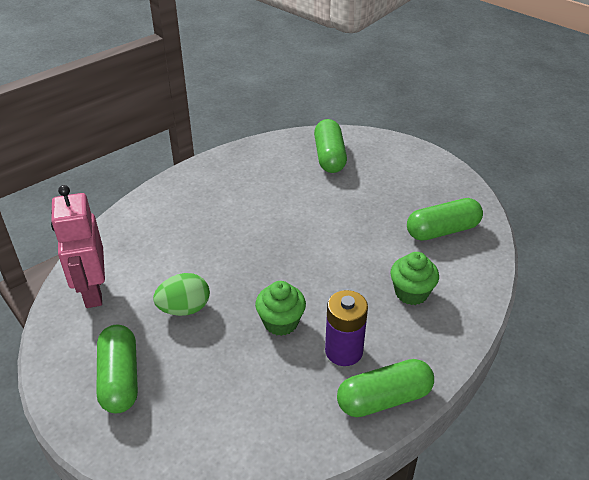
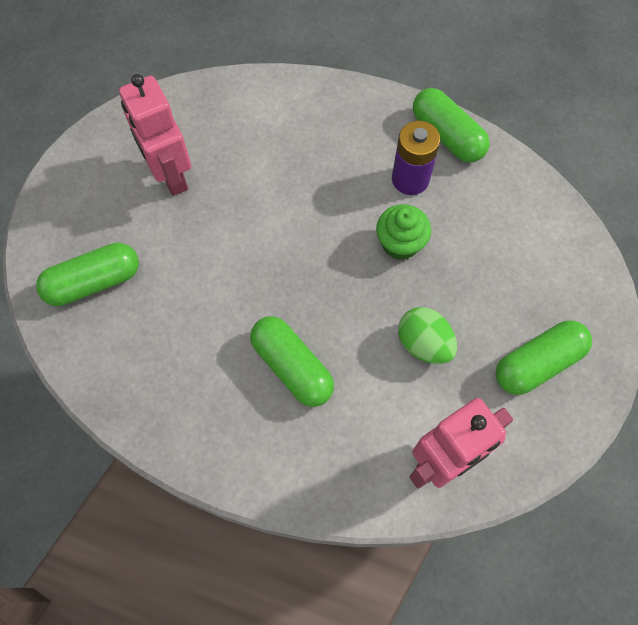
camera: 110 degrees left, 25 degrees up
(404, 205) = (170, 175): none -> pink robot
(411, 293) = (310, 141): green cupcake -> none
(442, 230) = (204, 131): green capsule -> green capsule (292, 367)

